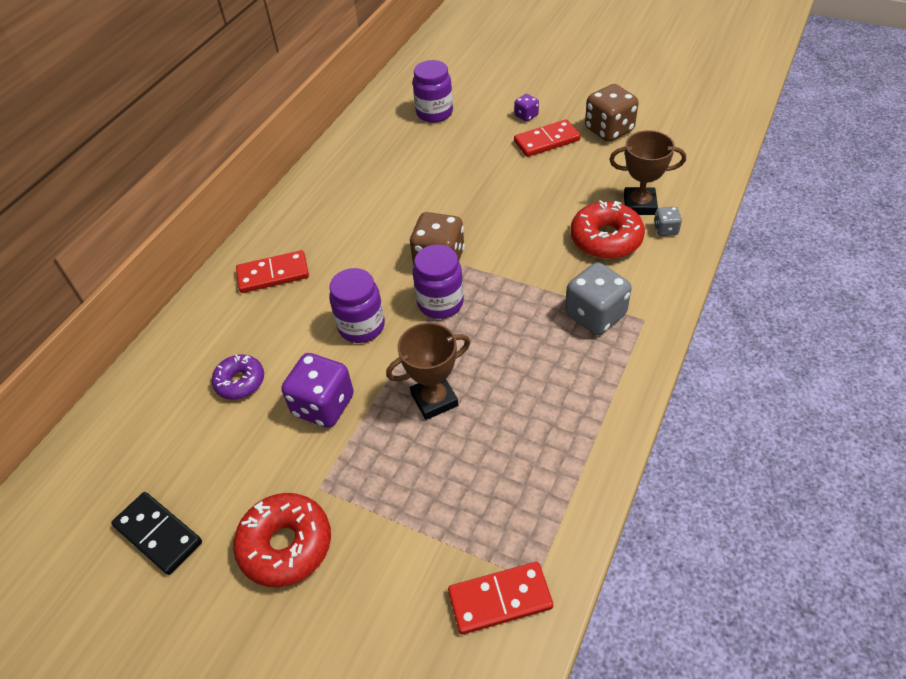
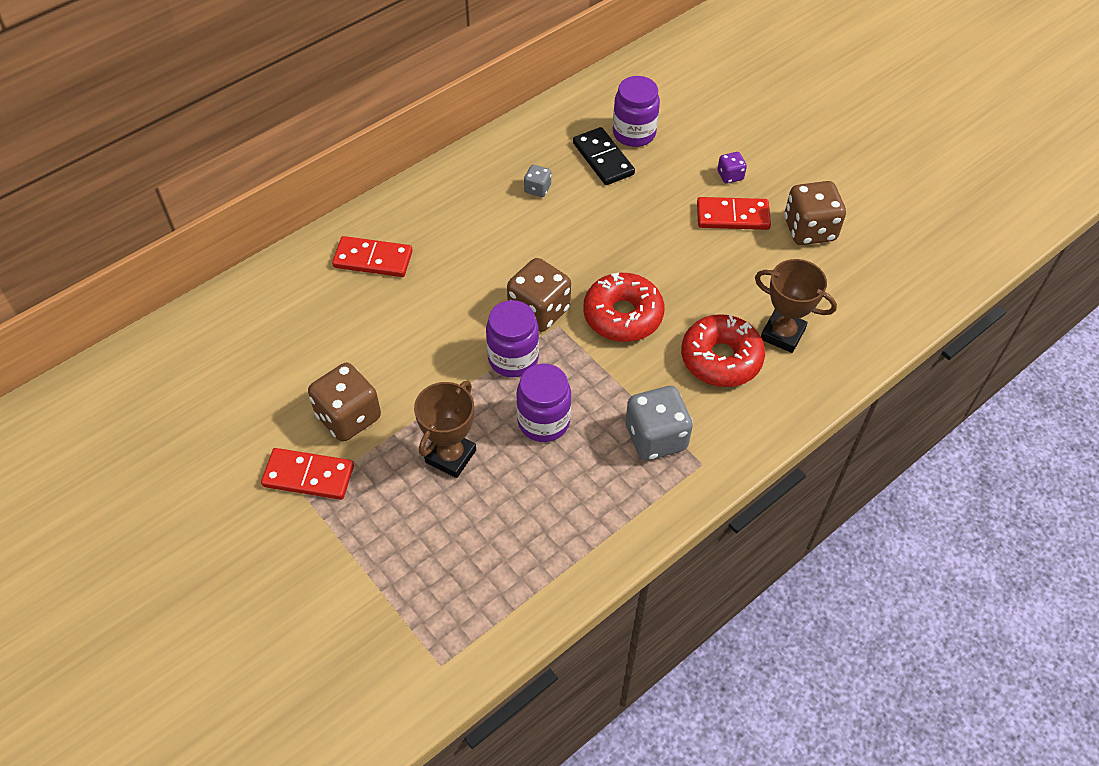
camera: 20 degrees right, 5 degrees up
(158, 534) = (152, 474): black domino -> black domino (603, 159)
(240, 382) = (288, 360): purple donut -> none
(286, 545) = (250, 533): red donut -> red donut (622, 315)
(323, 405) = (348, 417): purple dice -> brown dice
(361, 326) = (425, 351): purple jar -> purple jar (543, 421)
(434, 399) = (450, 456): brown trophy -> brown trophy turned 60 degrees counterclockwise
(500, 599) = (401, 666): red domino -> red domino (308, 476)
(665, 230) = (790, 374): grey dice -> grey dice (537, 189)

